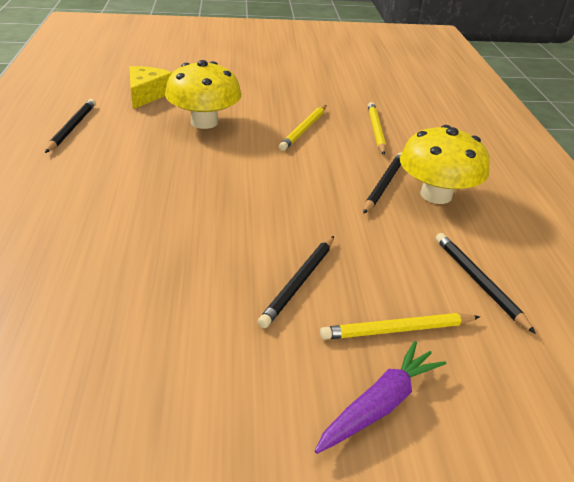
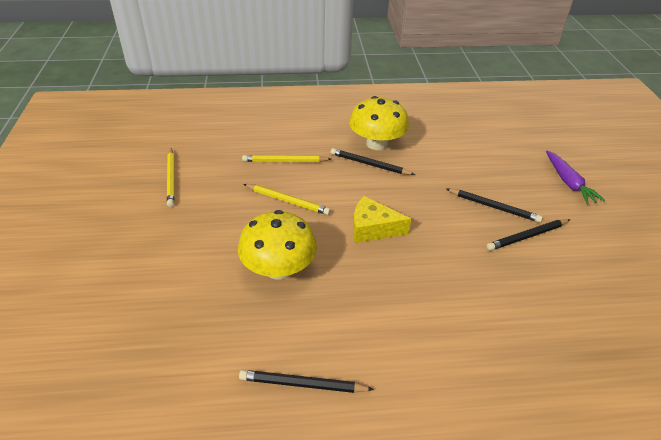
camera: 90 degrees left, 5 degrees up
(147, 94) = (208, 326): yellow cheese -> yellow cheese (373, 228)
(380, 405) = (568, 182): purple carrot -> purple carrot turned 150 degrees counterclockwise
(397, 330) = (515, 172): yellow pencil -> yellow pencil (171, 178)
(478, 282) = (462, 141): black pencil -> black pencil (527, 236)

